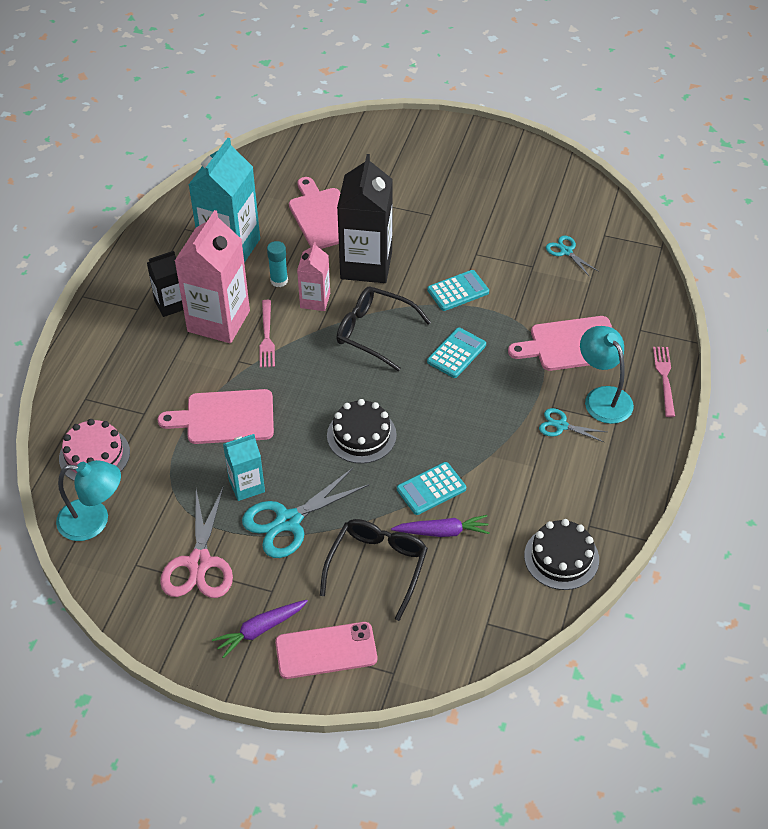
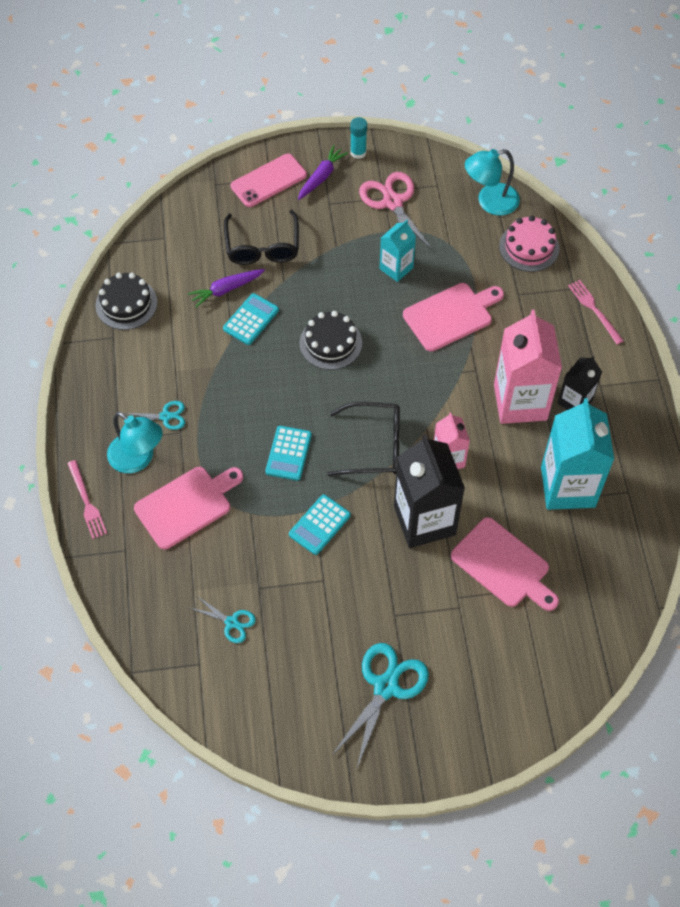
camera: 155 degrees right, 10 degrees up
(266, 336) = (467, 403): pink fork -> pink fork (594, 310)
(279, 280) = (495, 467): turquoise glue stick -> turquoise glue stick (358, 152)
(288, 521) = (347, 254): turquoise scissors -> turquoise scissors (386, 686)

